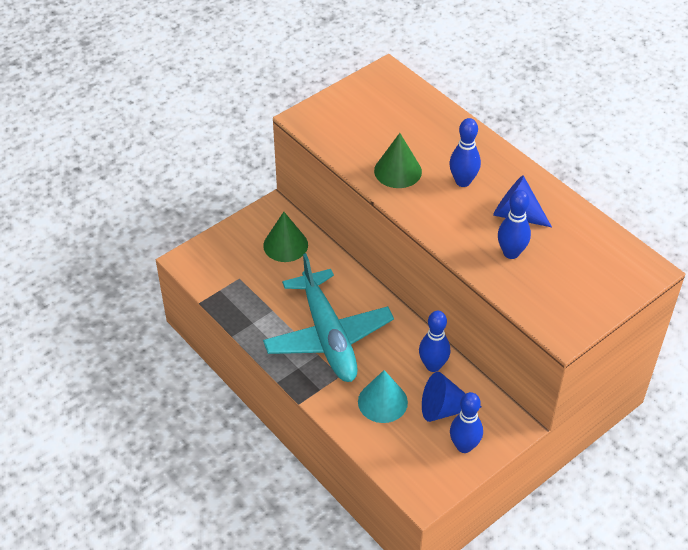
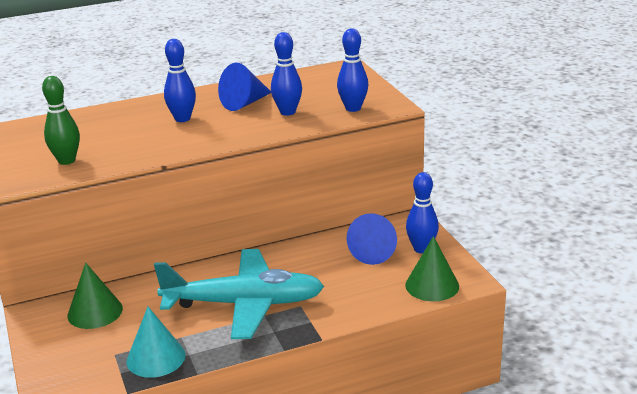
camera: 70 degrees left, 20 degrees down
(354, 138) = (66, 161): none -> green bowling pin
(382, 402) = (348, 284): turquoise cone -> turquoise cone (156, 358)
(398, 171) = (137, 145): green cone -> green cone (432, 285)
(433, 365) = (321, 248): blue bowling pin -> blue bowling pin (353, 108)

